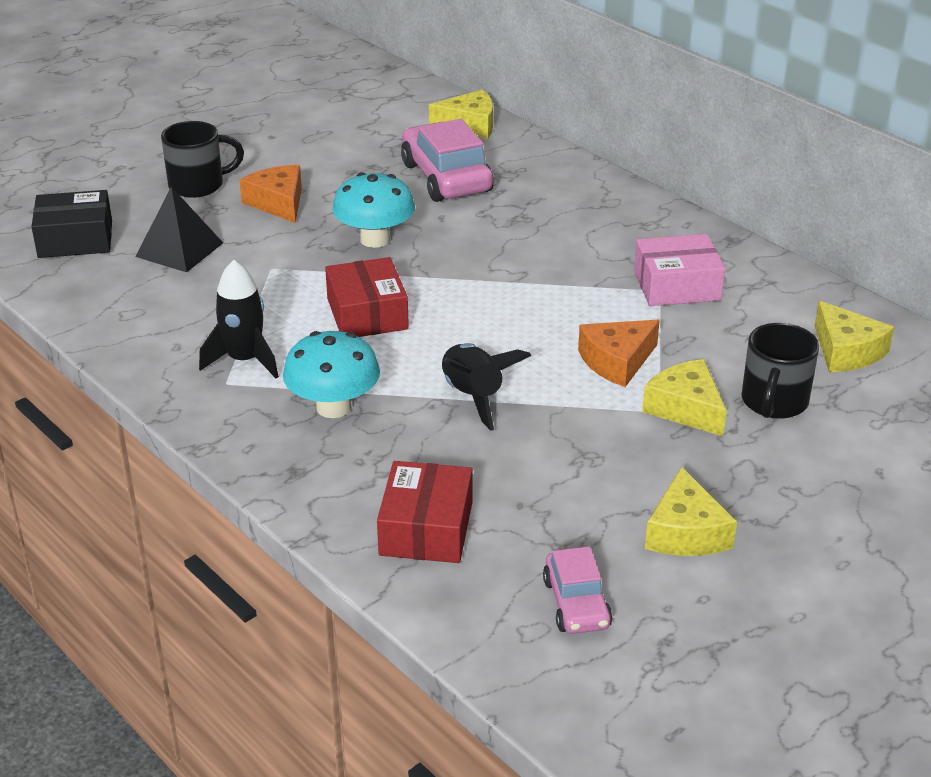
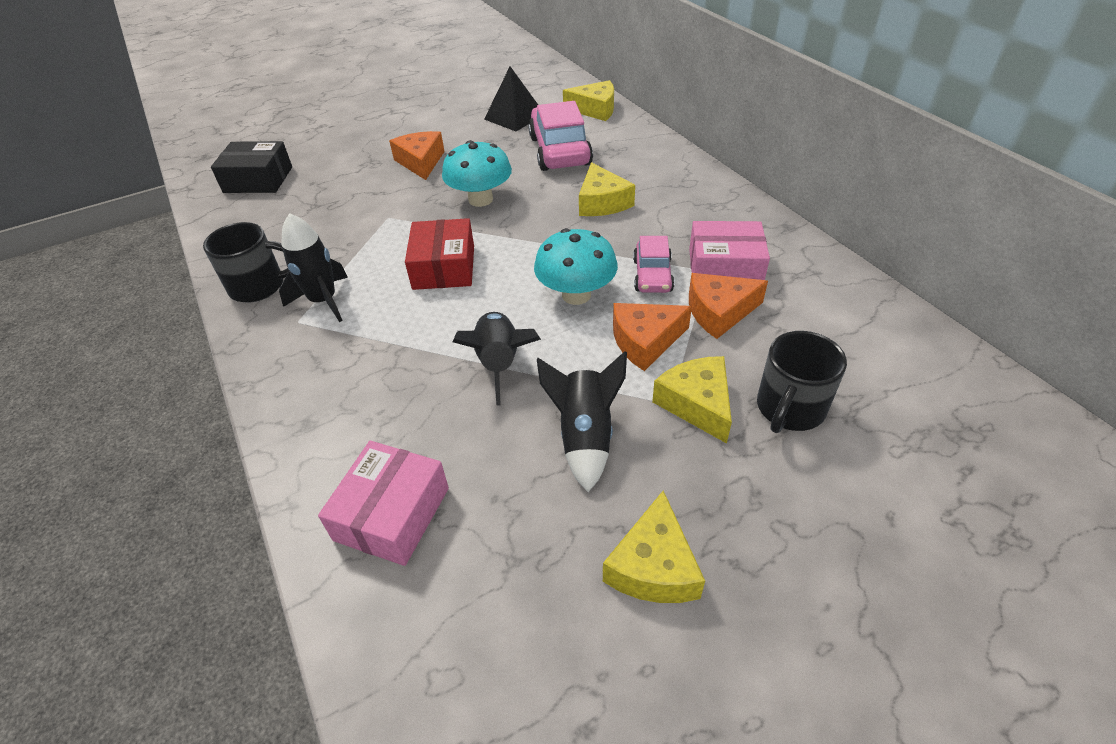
camera: 15 degrees right, 10 degrees up
(179, 249) = (327, 195): black pyramid -> black pyramid (514, 116)
(198, 185) = (370, 143): black mug -> black mug (259, 286)
(333, 407) = (372, 358): turquoise mushroom -> turquoise mushroom (576, 295)
(426, 529) = (392, 514): red box -> pink box
(576, 604) = (503, 649): pink car -> pink car (652, 275)
(587, 447) = (585, 436): none -> black rocket
(683, 327) = (719, 312): none -> orange cheese
(846, 351) = (877, 357): yellow cheese -> yellow cheese (602, 202)

